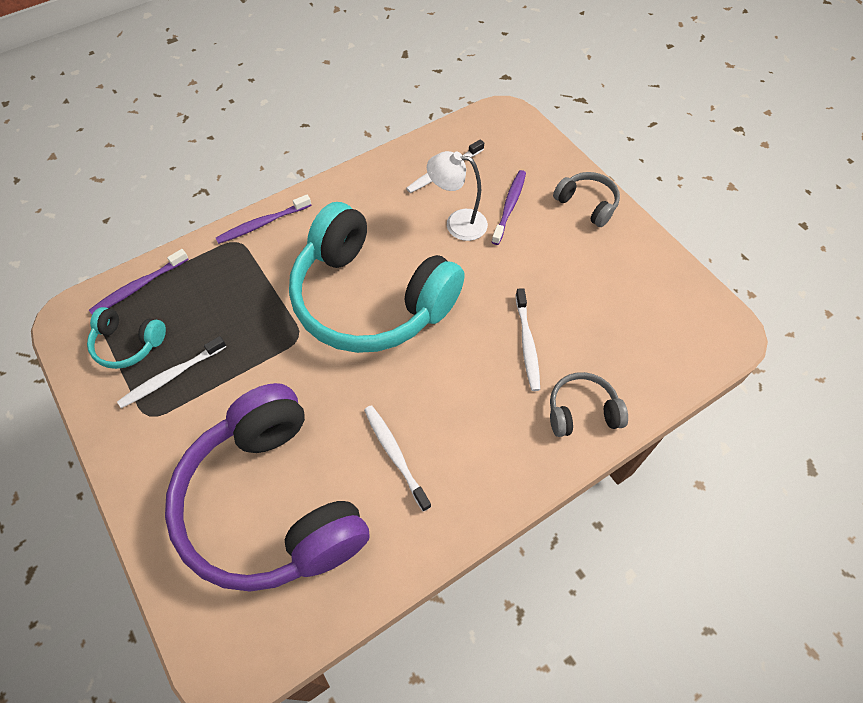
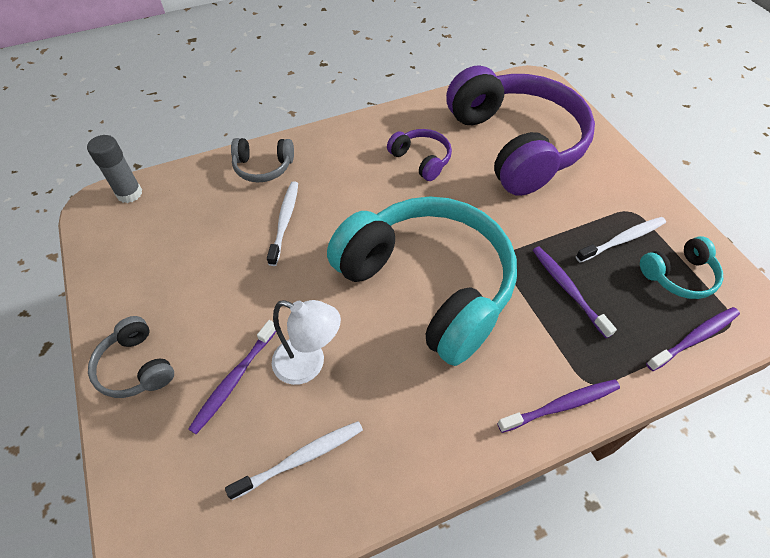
camera: 170 degrees left, 5 degrees down
(128, 344) = (678, 275): turquoise headphones -> turquoise headphones turned 135 degrees clockwise
(240, 314) = (568, 289): none -> purple toothbrush
(395, 454) = (421, 160): white toothbrush -> purple headphones
(707, 351) = (129, 193): none -> grey glue stick

